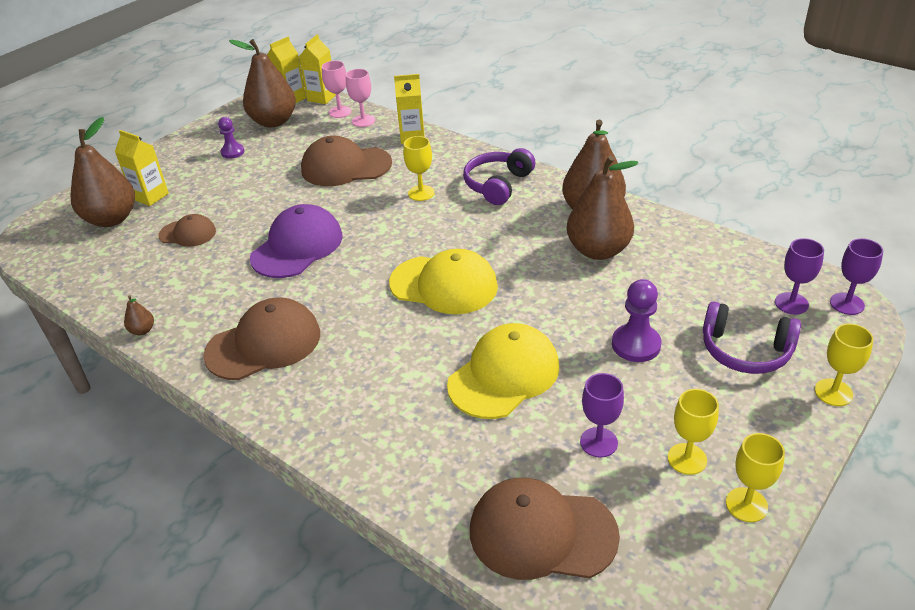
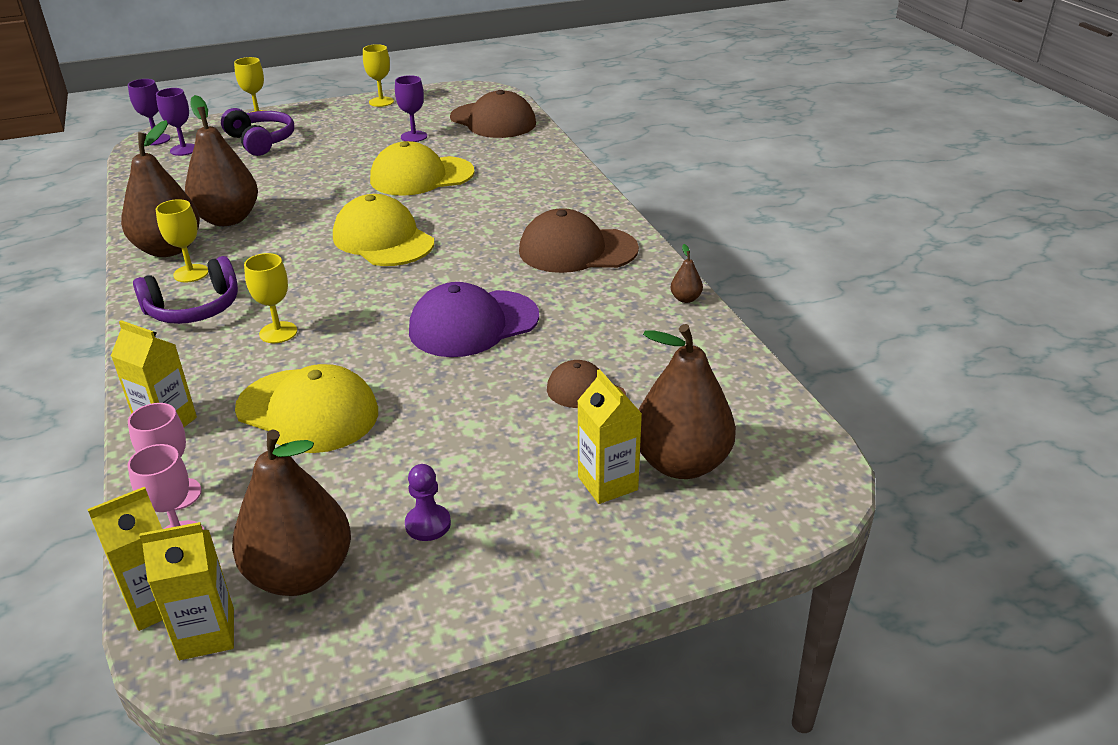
camera: 150 degrees left, 5 degrees down
(345, 167) = (308, 411): brown cap -> yellow cap
(636, 345) = (315, 163): purple pawn -> none
(687, 459) = (380, 119): yellow goblet -> yellow goblet (191, 273)

